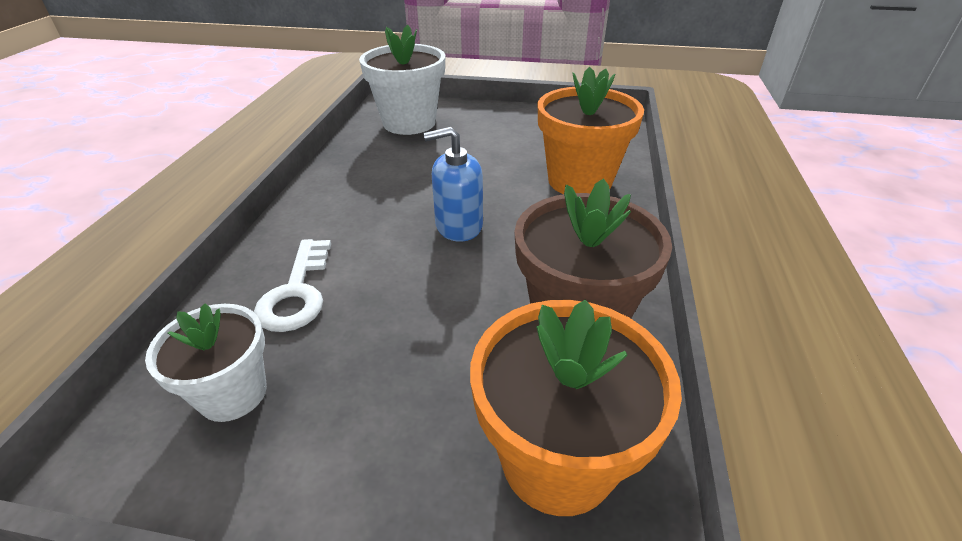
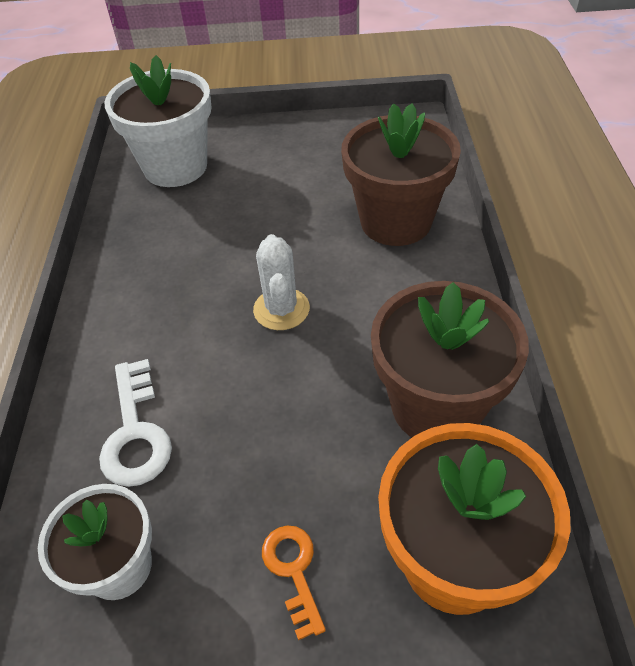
camera: 10 degrees left, 10 degrees up
(391, 433) = (293, 571): none -> orange key
(458, 226) = (281, 309): blue soap dispenser -> white cactus
(579, 181) = (395, 221): orange flower pot -> brown flower pot

